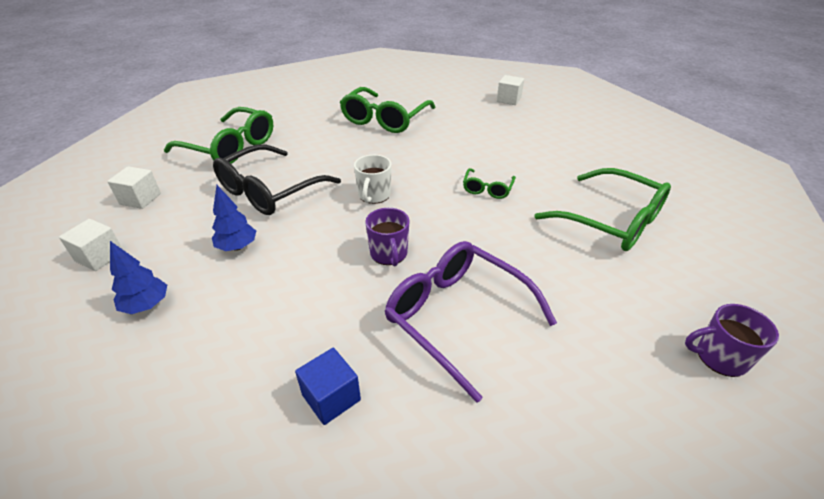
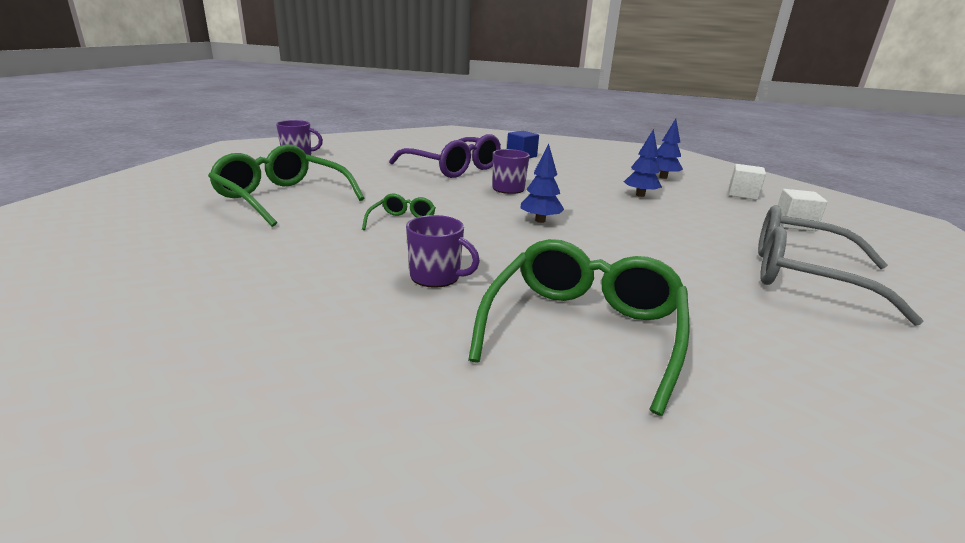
camera: 175 degrees right, 15 degrees down
(231, 147) = (803, 275): green glasses -> grey glasses
(269, 191) = (665, 227): black glasses -> none
(374, 195) = (540, 220): white mug -> blue tree
(452, 143) = (436, 277): none -> purple mug
(508, 100) = (231, 404): white cube -> none

